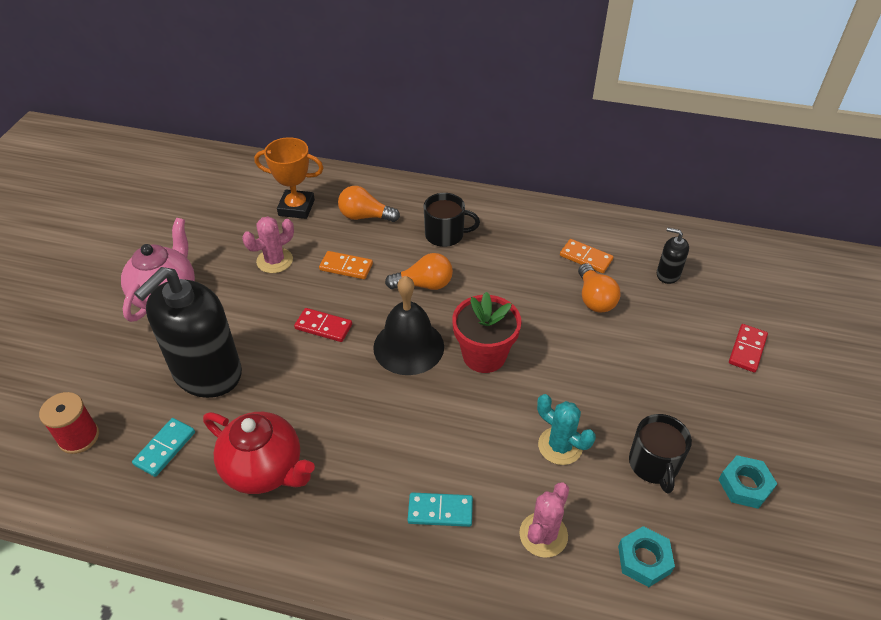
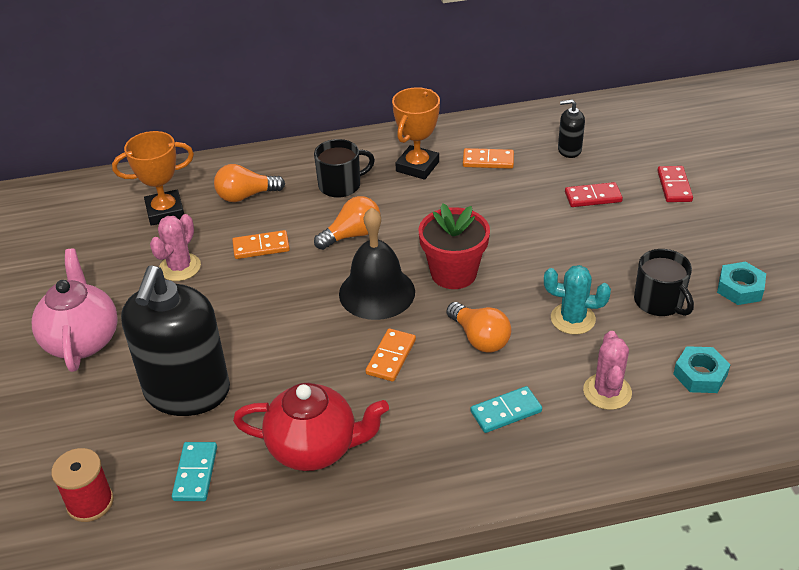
camera: 25 degrees left, 5 degrees down
(323, 326) = (278, 306): red domino -> red domino (593, 197)
(380, 412) = (391, 357): none -> orange domino
(520, 241) = (417, 166): none -> orange trophy
(594, 298) = (519, 191): orange light bulb -> orange light bulb (479, 338)

